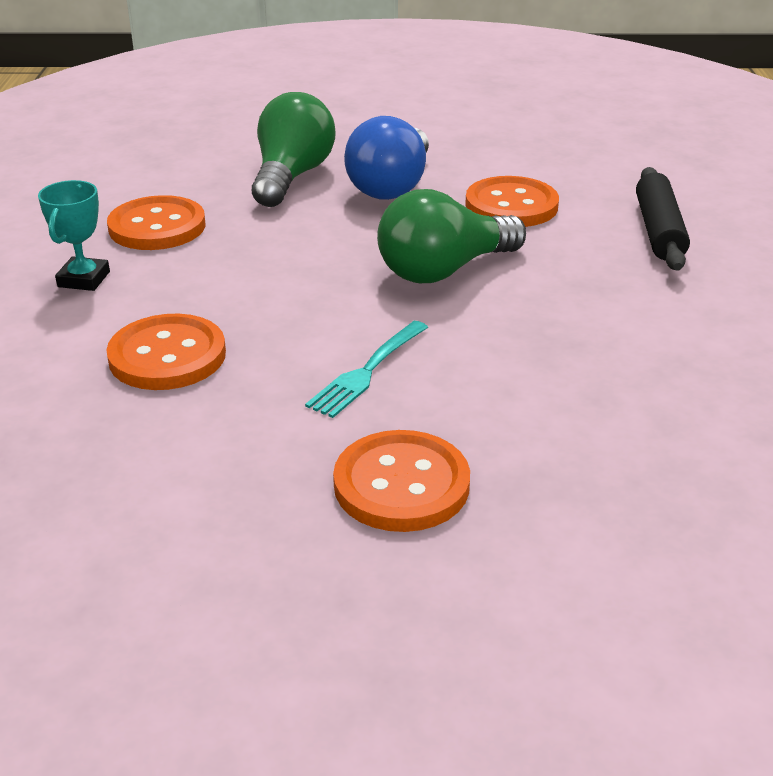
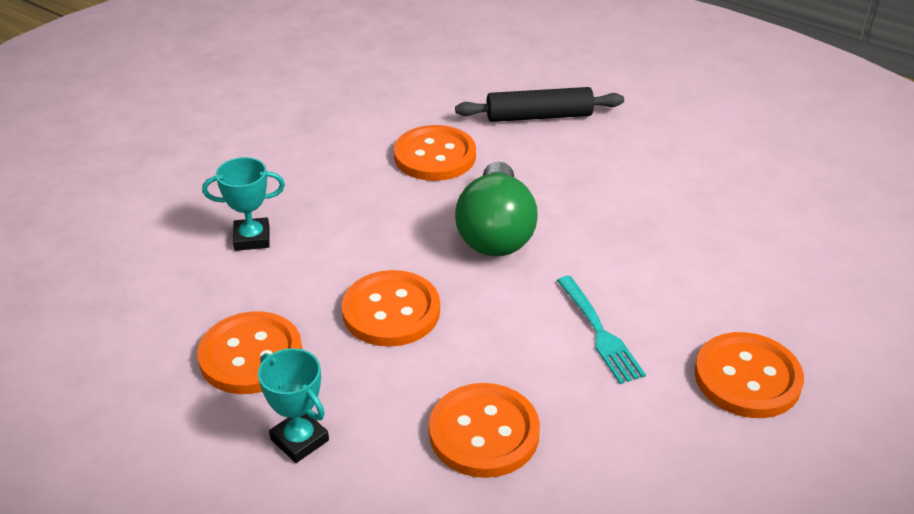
camera: 55 degrees left, 5 degrees up
(274, 261) = (391, 311): none -> orange button
(292, 176) = (252, 238): green light bulb -> turquoise trophy
(392, 186) = (335, 195): blue light bulb -> none
(658, 231) = (539, 116): black rolling pin -> black rolling pin turned 45 degrees counterclockwise

